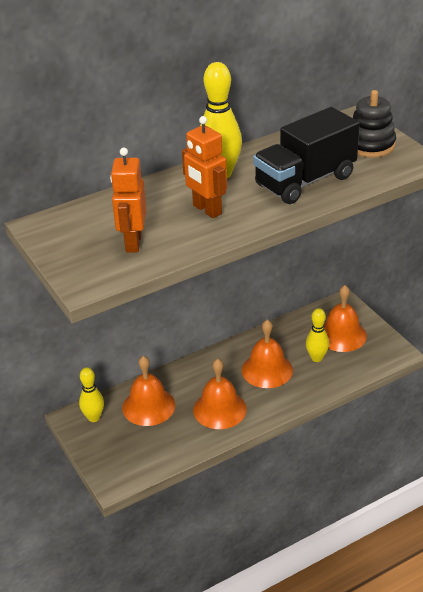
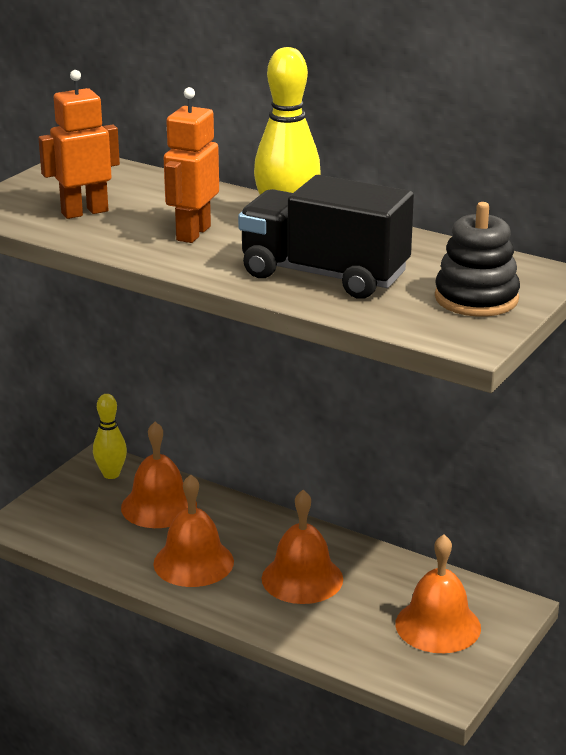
camera: 60 degrees right, 10 degrees down
(316, 358) = (365, 616): yellow bowling pin -> none

